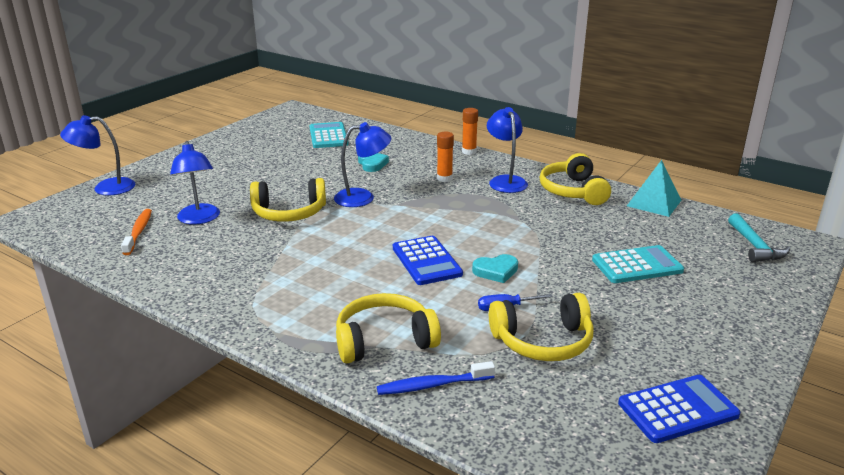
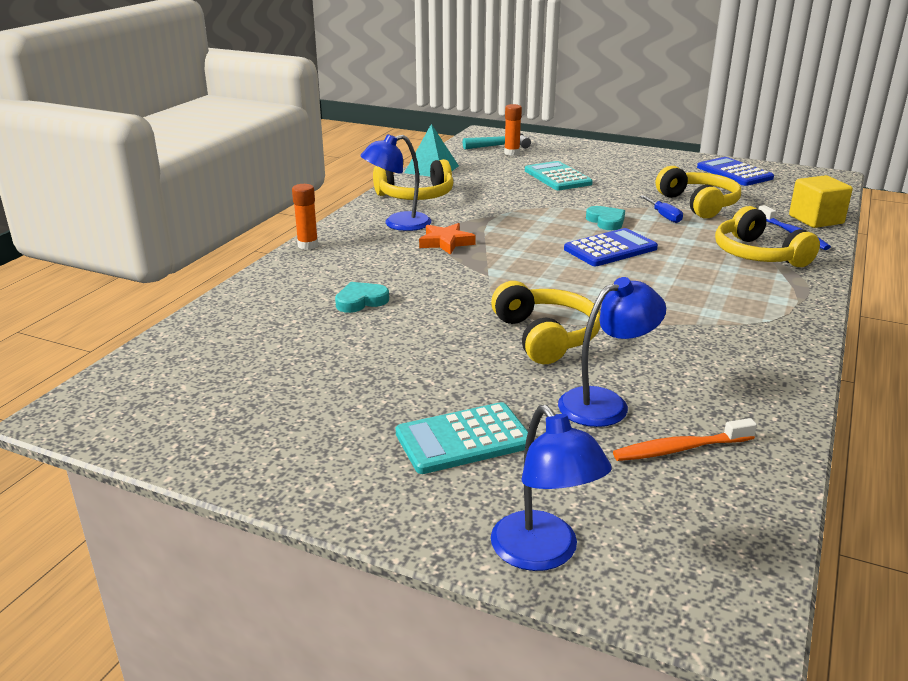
camera: 100 degrees left, 0 degrees up
(328, 136) = (240, 350): turquoise calculator -> turquoise calculator (463, 439)
(363, 197) = (476, 295): blue lamp -> none
(444, 178) = (400, 254): orange glue stick -> orange glue stick (512, 153)
(461, 195) = (446, 242): none -> orange star
(476, 423) = (816, 219): none -> yellow cube

